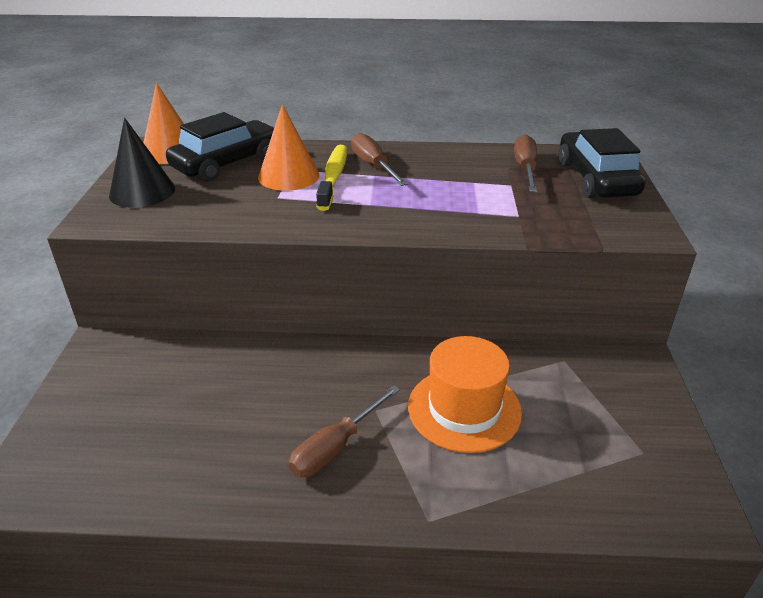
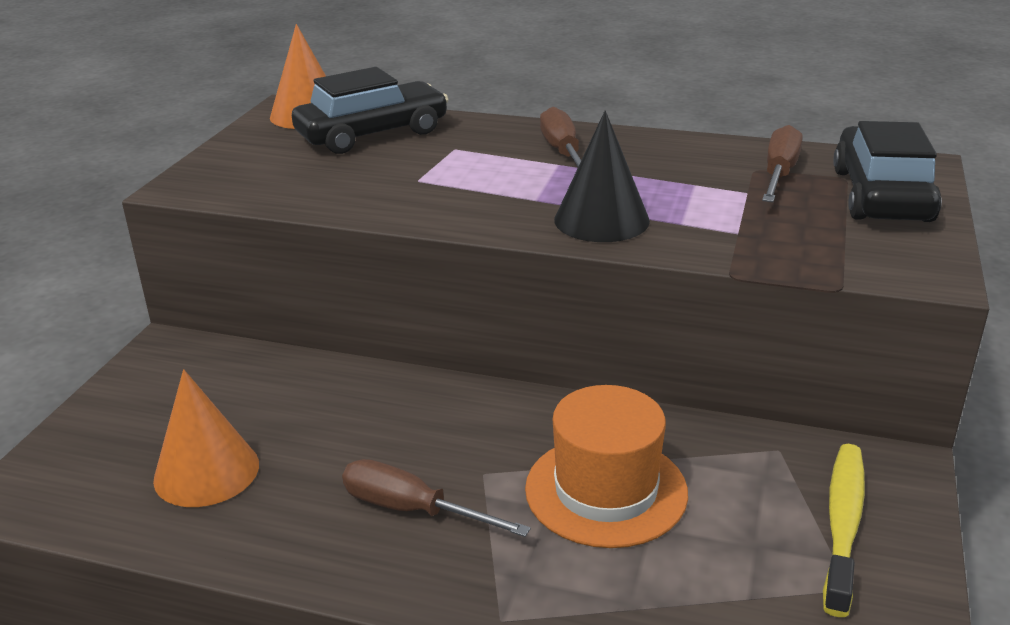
camera: 15 degrees right, 5 degrees down
(142, 192) = (253, 159): black cone -> black cone (601, 220)
(288, 176) = (444, 156): orange cone -> orange cone (206, 471)
(333, 177) = (502, 162): yellow toothbrush -> yellow toothbrush (843, 523)
(336, 447) = (413, 510): brown screwdriver -> brown screwdriver turned 60 degrees clockwise

